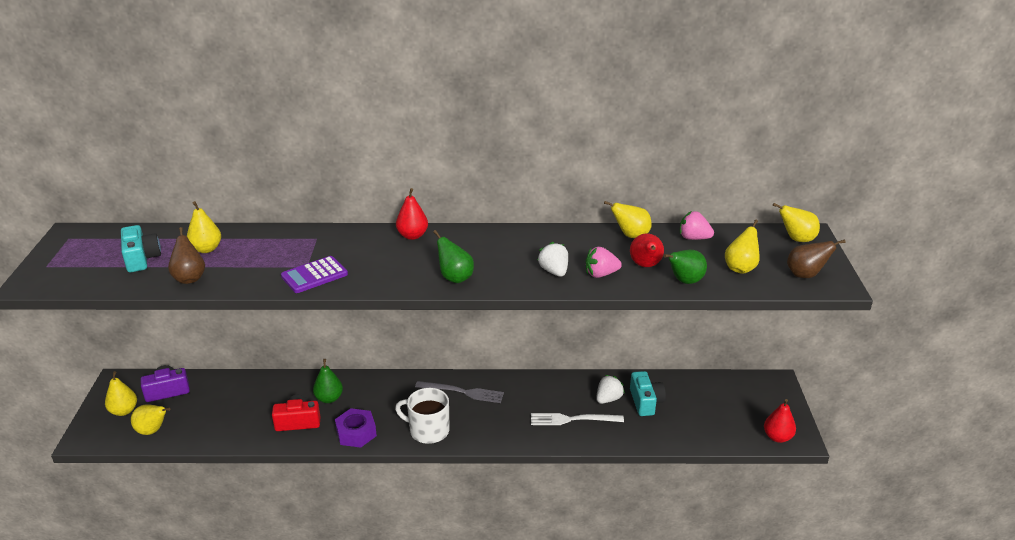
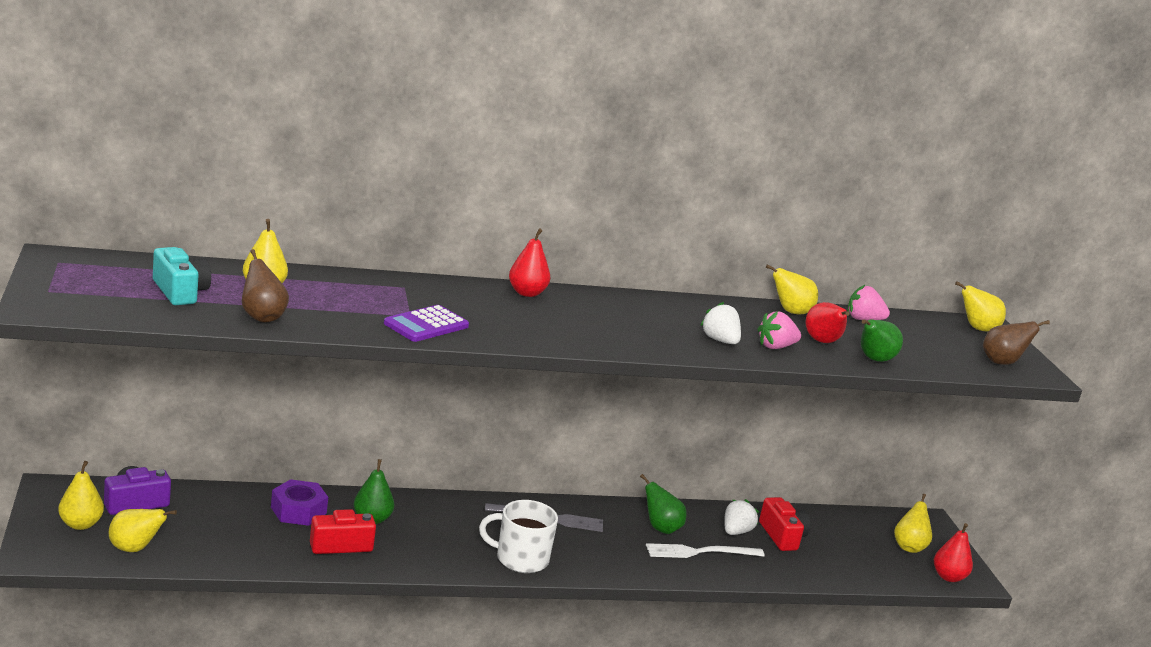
camera: 15 degrees left, 10 degrees down
(356, 433) = (425, 559): purple nut -> purple nut (298, 511)
(455, 278) = (604, 339): green pear -> green pear (661, 528)
(645, 402) = (782, 536): turquoise camera -> red camera
(740, 268) = (929, 351): yellow pear -> yellow pear (909, 547)

